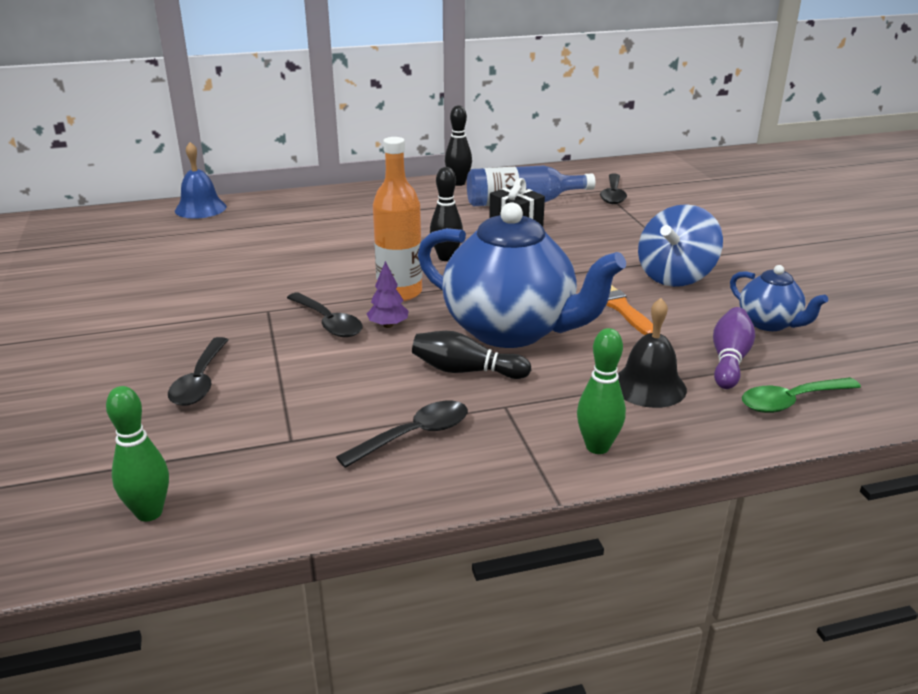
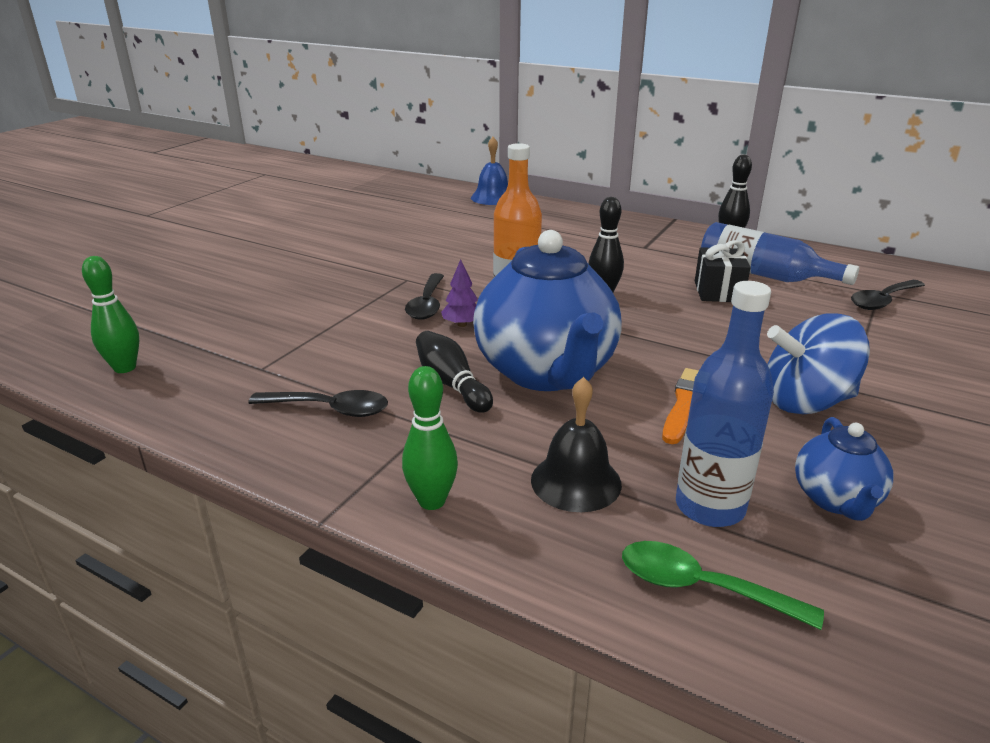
camera: 45 degrees right, 0 degrees up
(200, 381) = (287, 306): black spoon -> none
(729, 360) = (710, 507): purple bowling pin -> blue bottle

